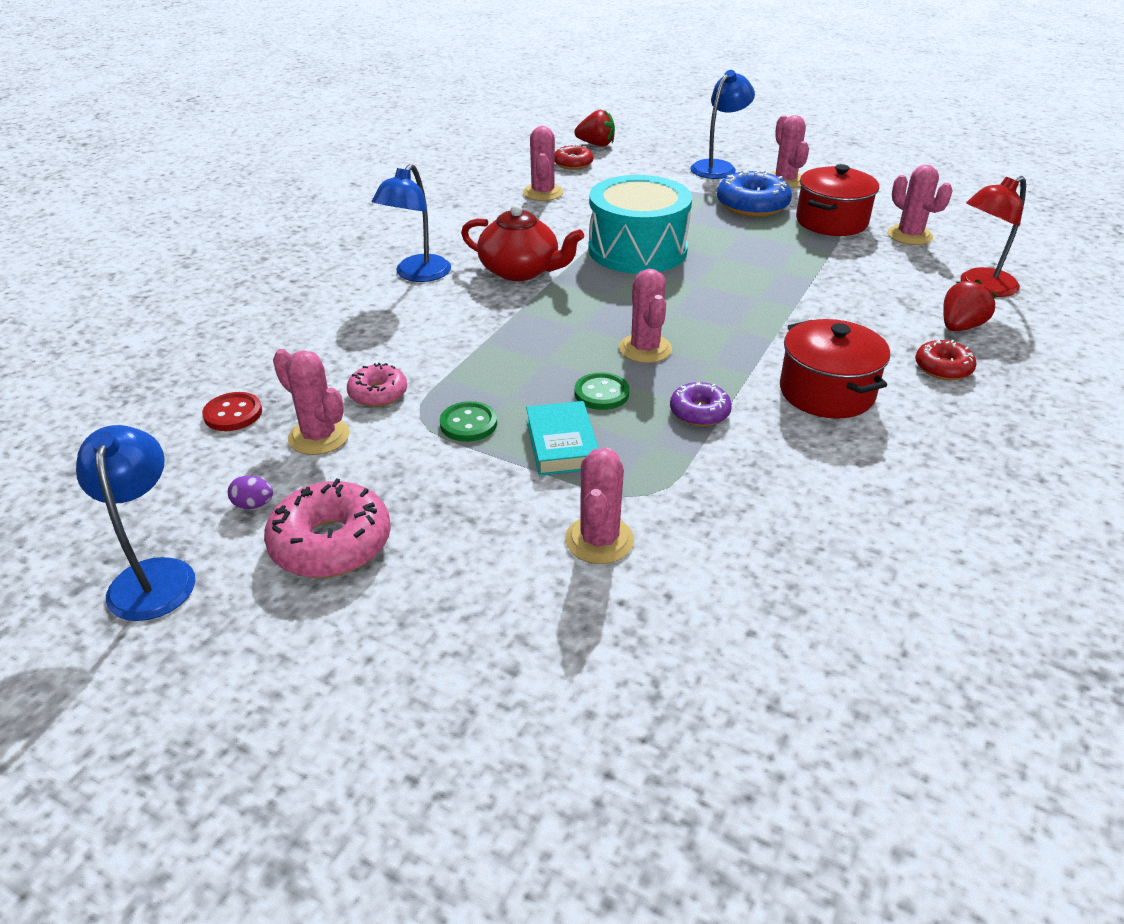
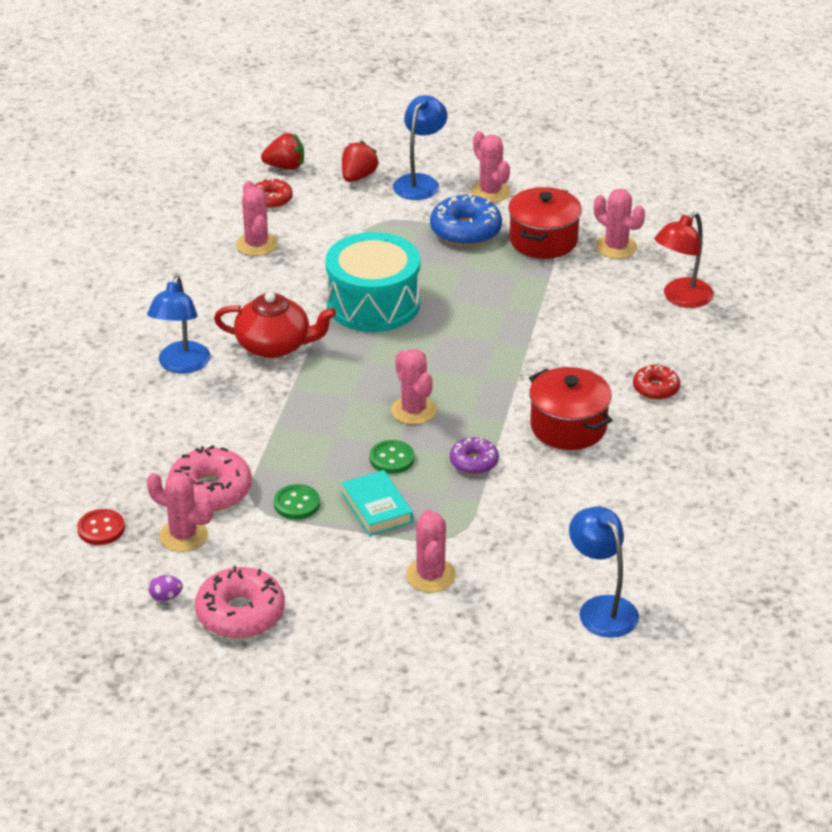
camera: 15 degrees left, 0 degrees up
(154, 575) = (126, 658): blue lamp -> blue lamp (601, 608)
(378, 393) = (210, 490): pink donut -> pink donut, size x1.69
(960, 327) = (666, 345): red strawberry -> red strawberry (358, 177)

